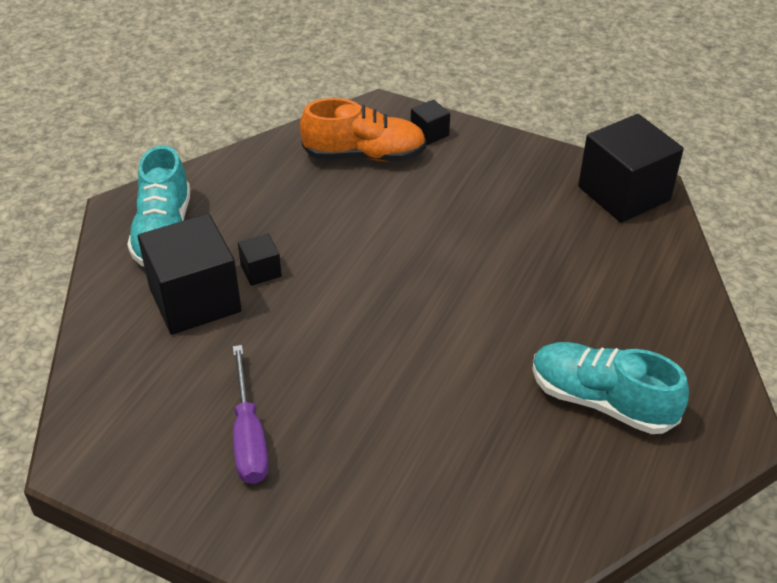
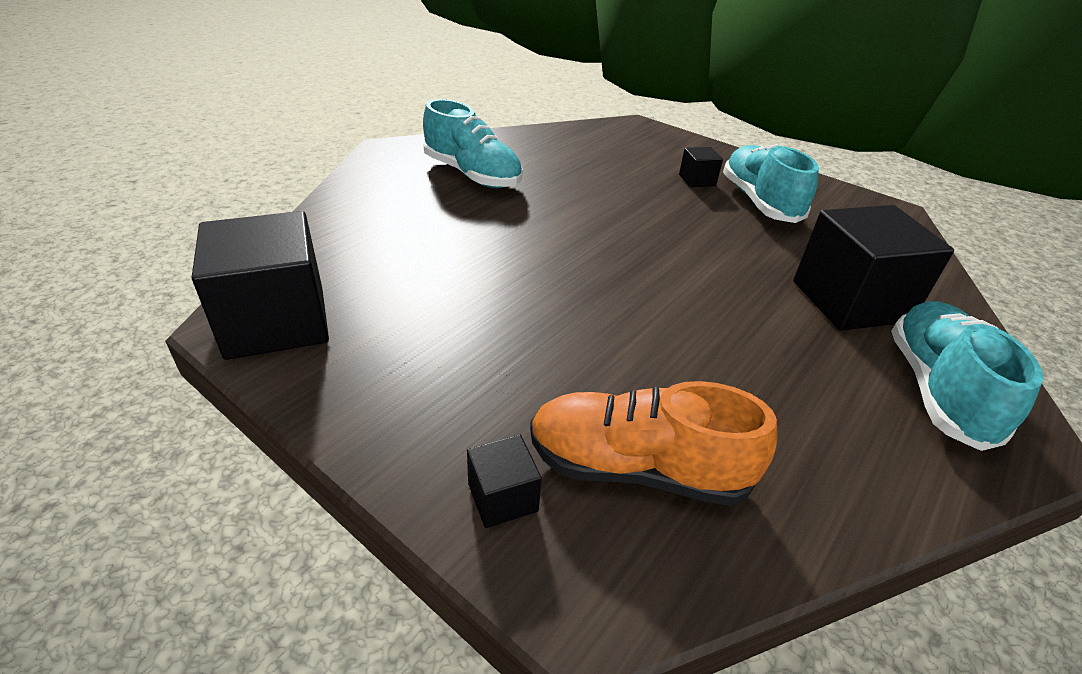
camera: 170 degrees left, 5 degrees down
(249, 436) = (759, 201): purple screwdriver -> turquoise shoe
(261, 271) = (781, 316): black cube -> black cube (697, 180)

